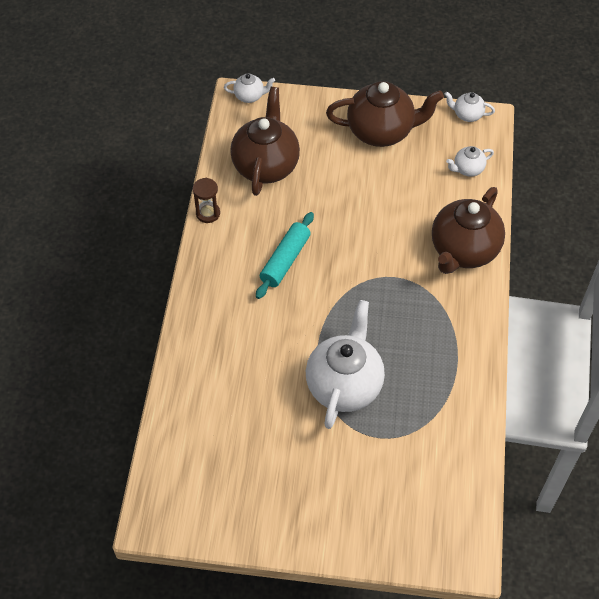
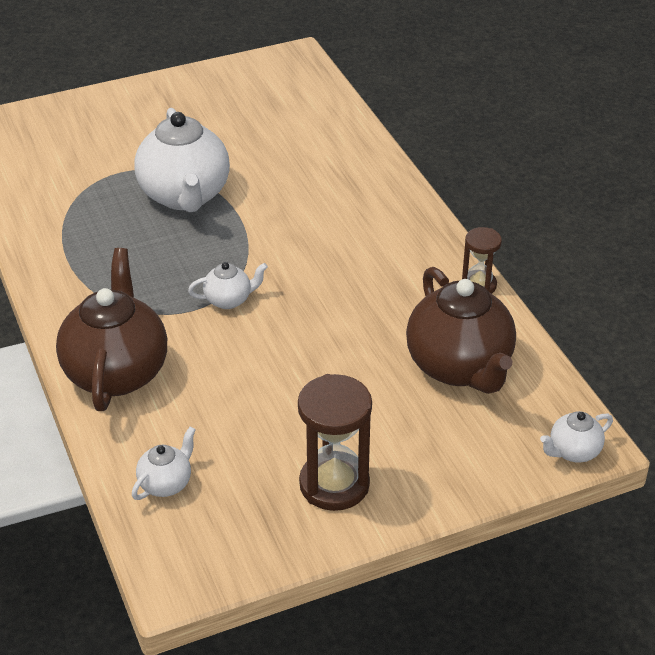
camera: 150 degrees right, 15 degrees down
(285, 260) = (340, 275): turquoise rolling pin -> none
(381, 132) = (334, 484): brown teapot -> brown hourglass
(467, 115) = (213, 574): white teapot -> white teapot (229, 300)

